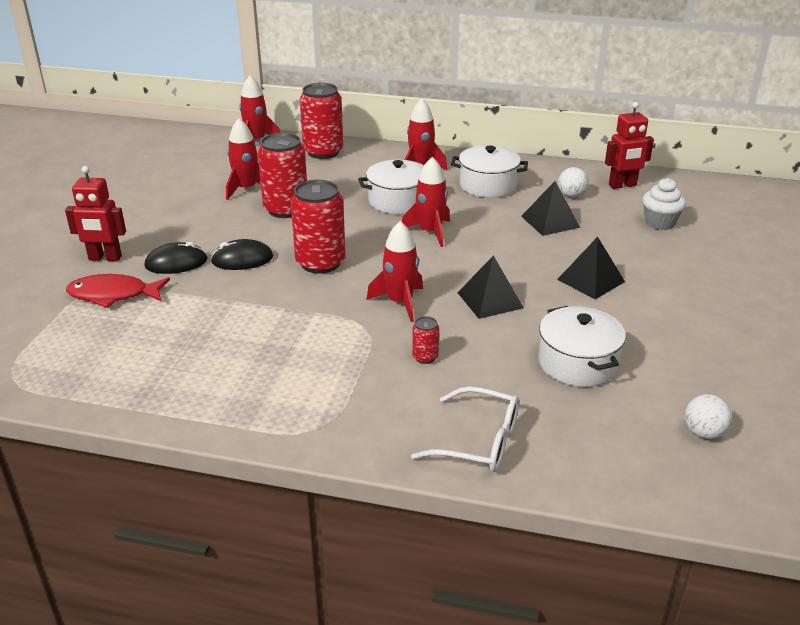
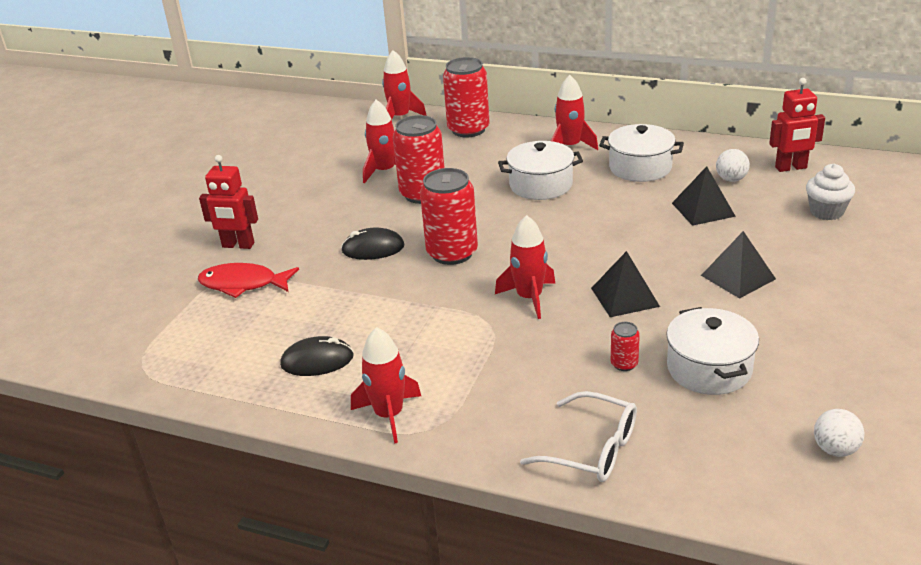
camera: 10 degrees right, 0 degrees up
(176, 263) = (307, 251): black mouse -> black mouse (317, 361)
(425, 357) = (548, 358): red can -> red can (624, 364)
(430, 232) = (571, 220): red rocket -> red rocket (389, 415)

